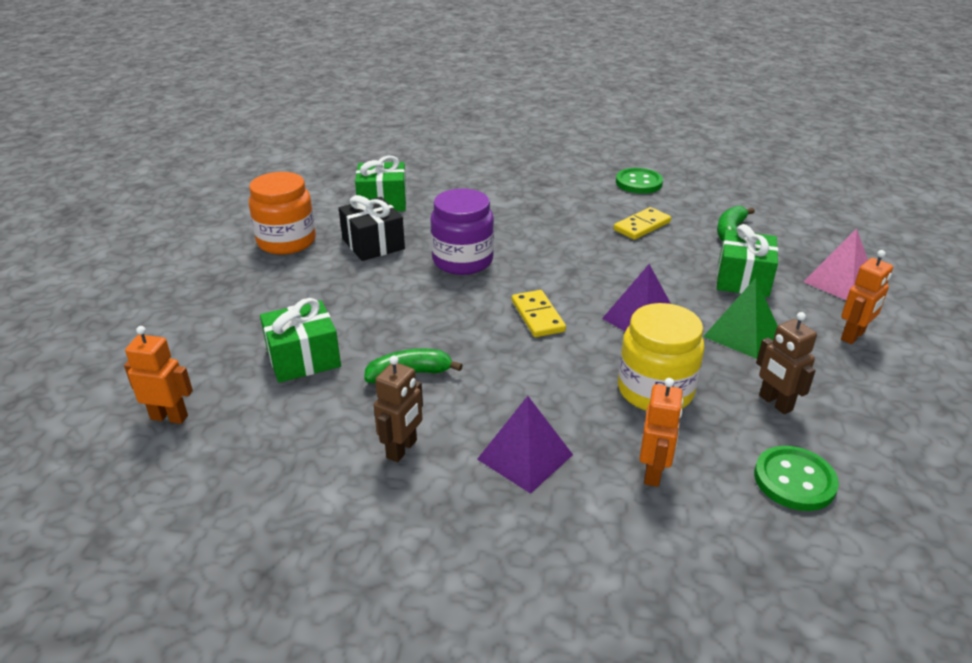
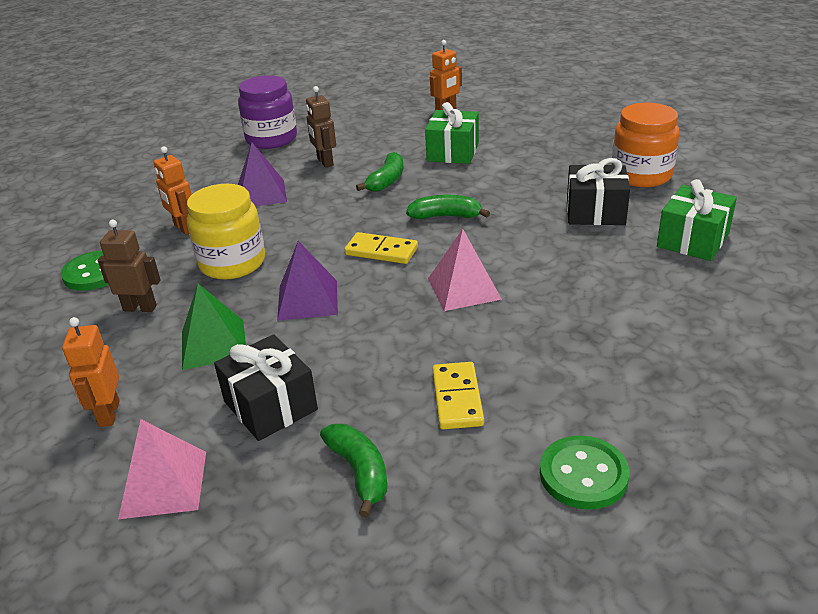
camera: 130 degrees right, 0 degrees up
(447, 308) = (446, 216): none -> green banana
(462, 261) = (513, 246): purple jar -> purple jar (271, 139)
(540, 261) = (463, 288): none -> pink pyramid
(742, 279) = (270, 405): green gift -> black gift

